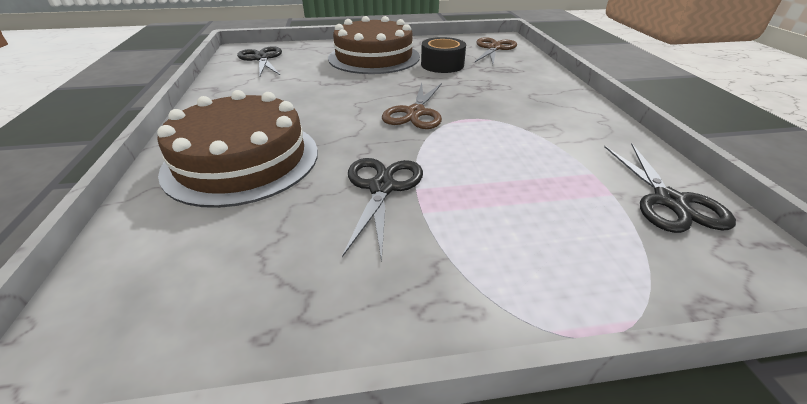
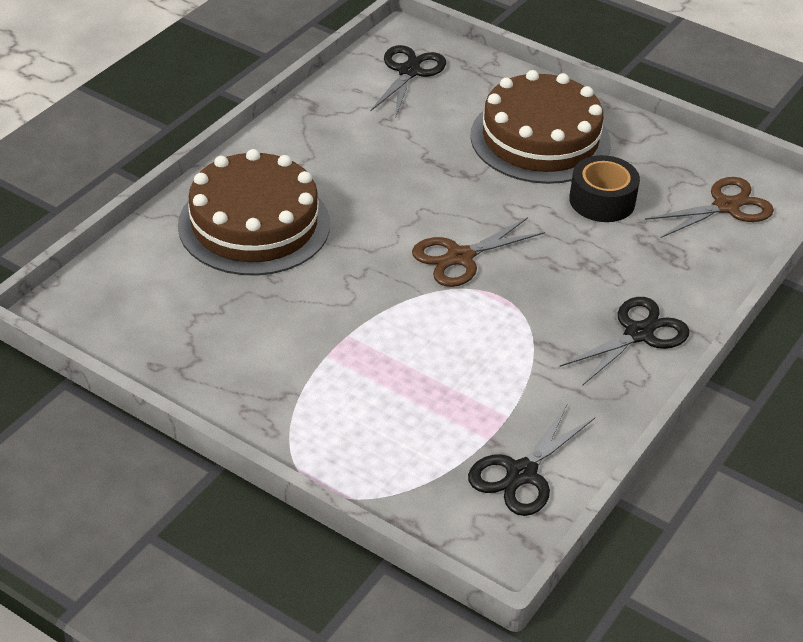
camera: 40 degrees right, 5 degrees up
(381, 187) = (324, 317): black scissors -> black scissors (638, 333)

